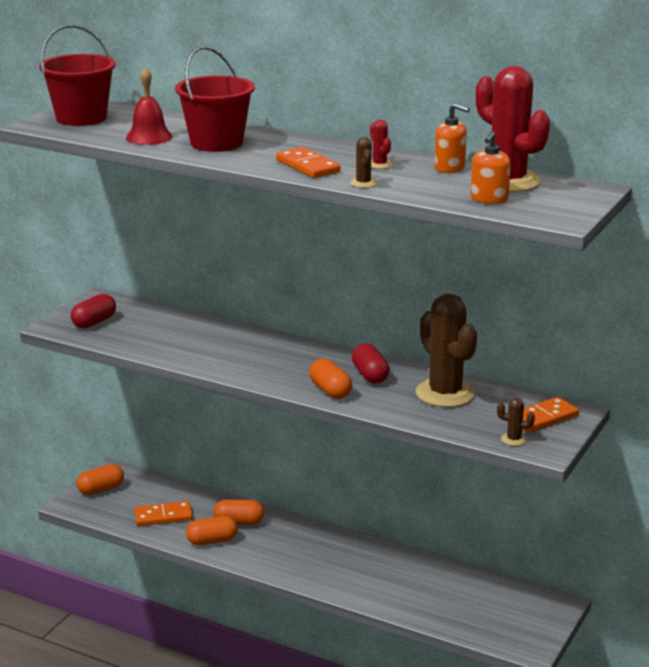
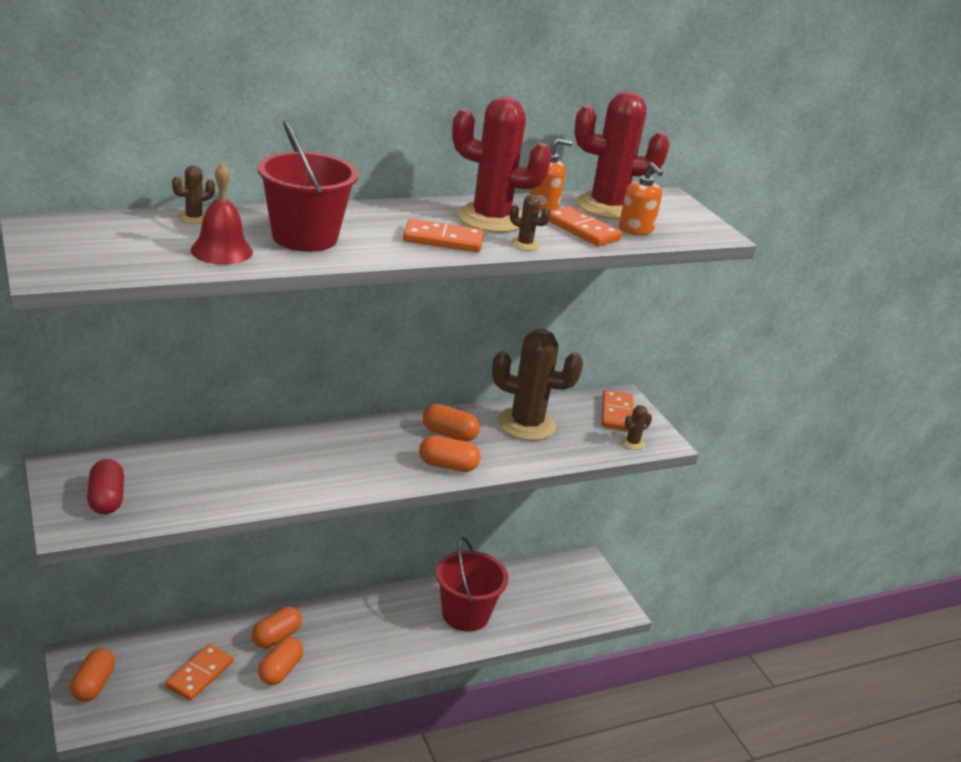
camera: 55 degrees left, 5 degrees up
(81, 118) = (84, 247): red bucket -> red bucket (465, 614)
(175, 119) = (194, 218): none -> brown cactus
(370, 375) = (449, 434): red capsule -> orange capsule
(379, 165) = (490, 219): red cactus -> red cactus, size x2.44
(438, 188) = (582, 230): none -> orange domino

